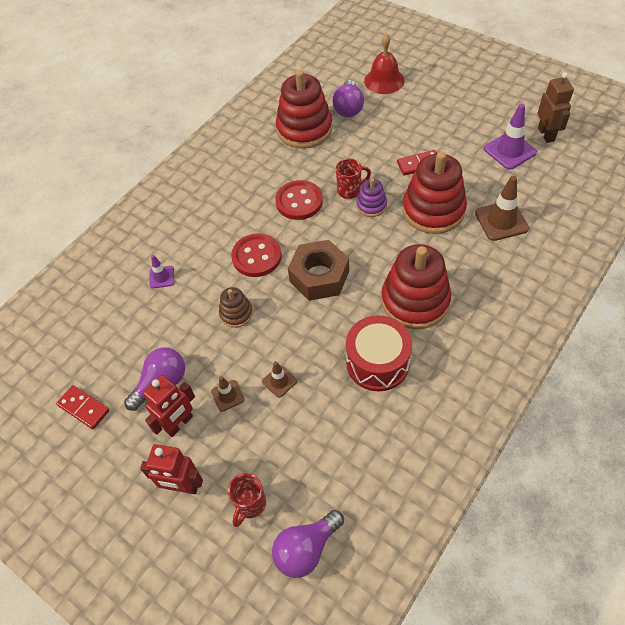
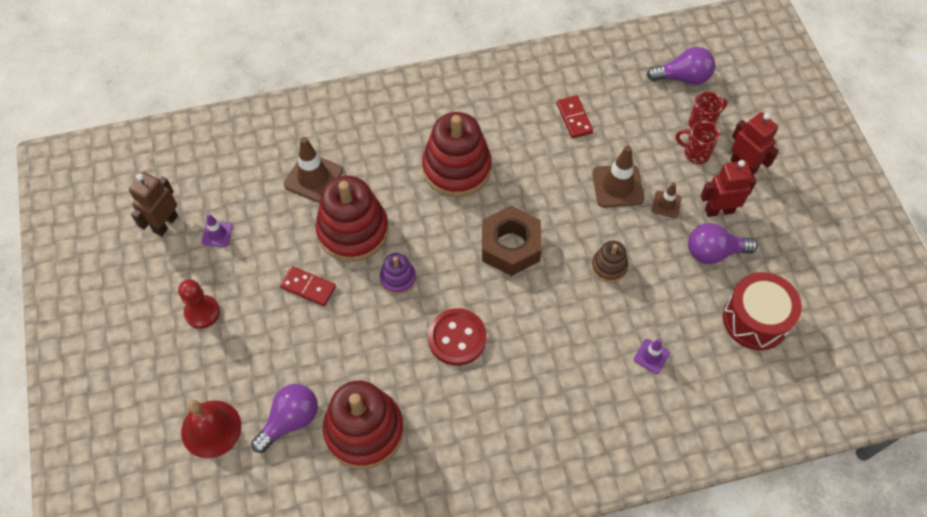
camera: 145 degrees left, 5 degrees up
(84, 408) = (792, 278): red domino -> red domino (574, 118)
(257, 256) = (547, 308): red button -> none
(279, 381) = (617, 186): brown traffic cone -> brown traffic cone, size x1.78
(350, 190) = (399, 311): red mug -> red mug (695, 153)
(377, 362) = (532, 146): red drum -> red drum (755, 319)
(459, 114) = (202, 312): none -> red pawn
(509, 151) = (217, 234): purple traffic cone -> purple traffic cone, size x0.56

